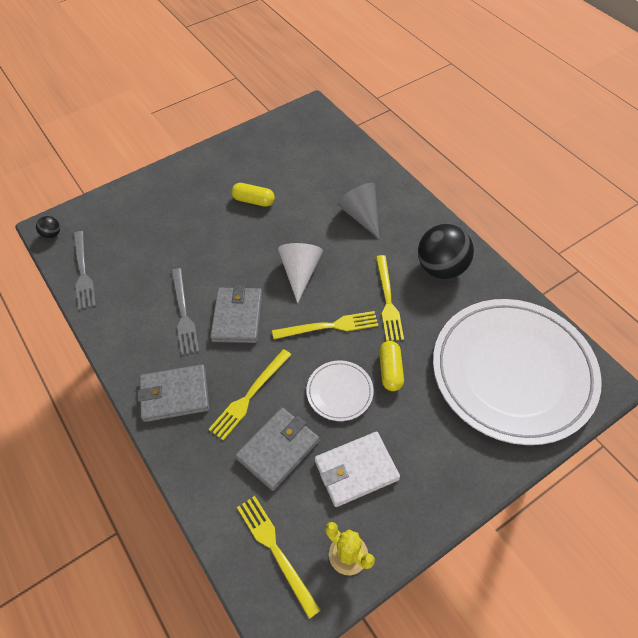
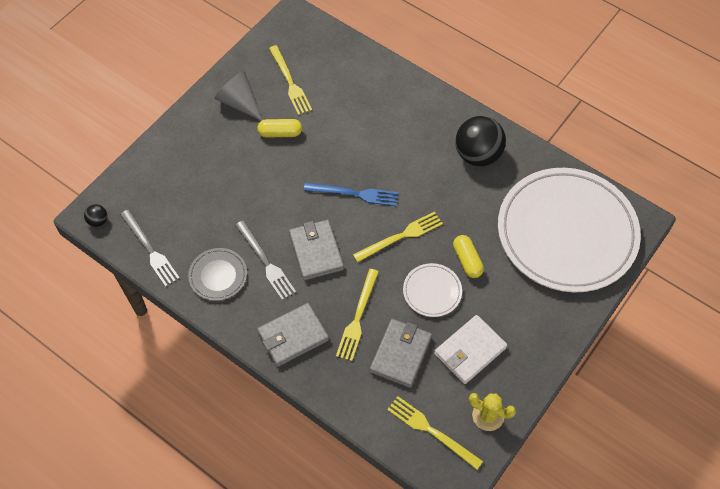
camera: 20 degrees left, 5 degrees up
(132, 313) = (218, 275): none -> grey plate
(300, 273) = (354, 194): white cone -> blue fork
(361, 216) = (387, 122): grey cone -> grey cone (239, 102)
(388, 300) = (442, 198): yellow fork -> yellow fork (290, 82)

